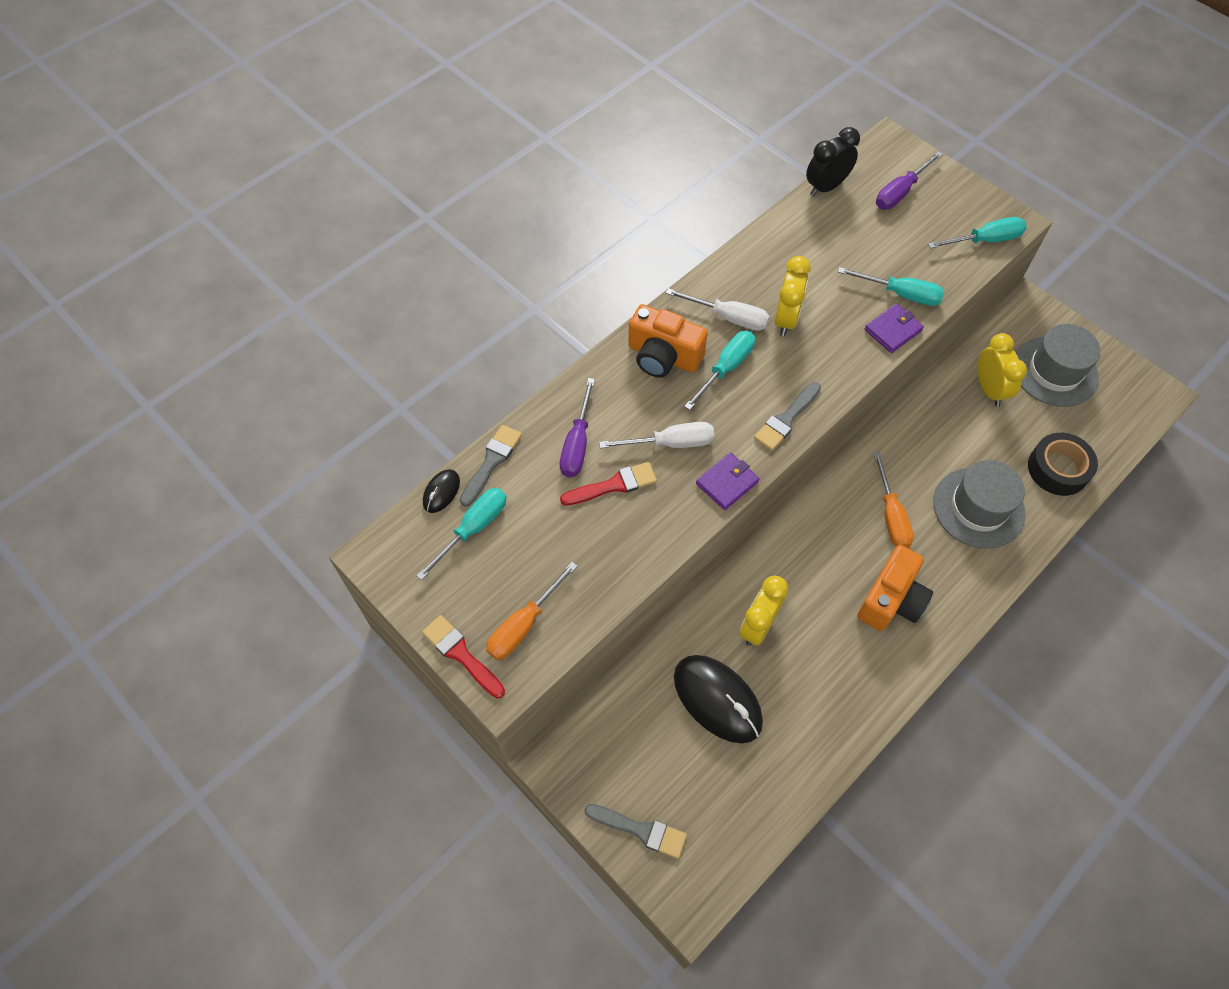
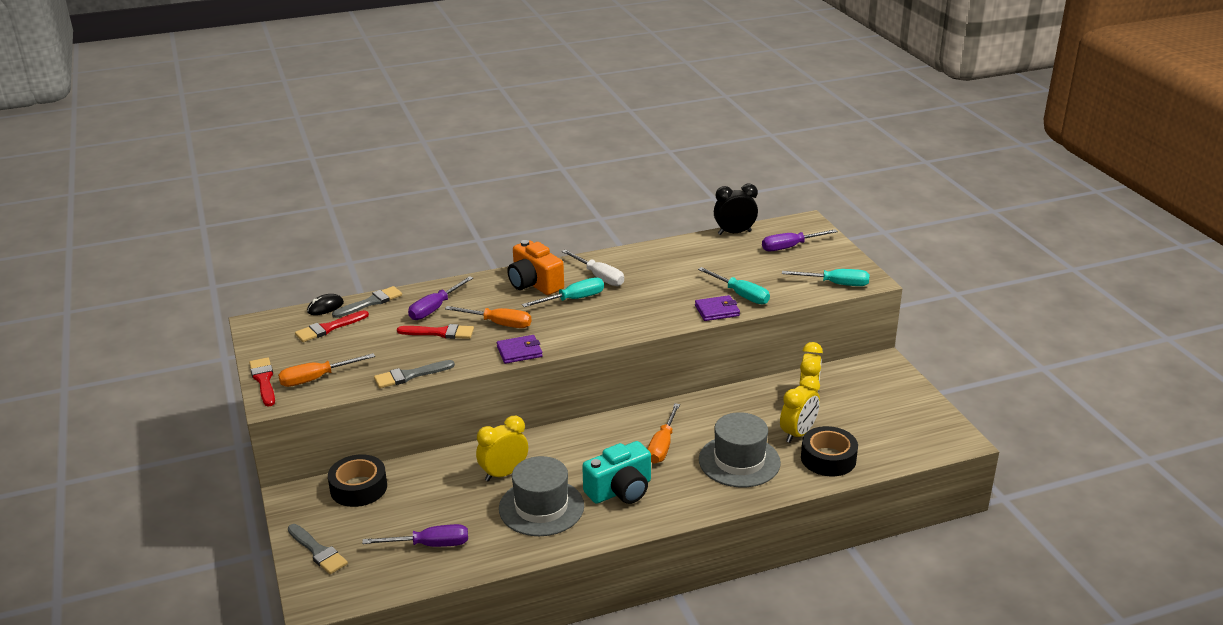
camera: 25 degrees right, 30 degrees down
(473, 529) = (328, 328): turquoise screwdriver -> red brush
(618, 715) = (358, 488): none -> black tape
(670, 443) = (499, 324): white screwdriver -> orange screwdriver
(717, 699) = (437, 502): black mouse -> none
(752, 766) = (430, 545): none -> purple screwdriver
(786, 319) = (640, 287): yellow clock -> yellow clock (798, 434)
(786, 419) = (593, 333): grey brush -> grey brush (410, 375)
(891, 600) = (620, 490): orange camera -> turquoise camera
(1054, 371) = (874, 404): grey hat -> grey hat (541, 507)

